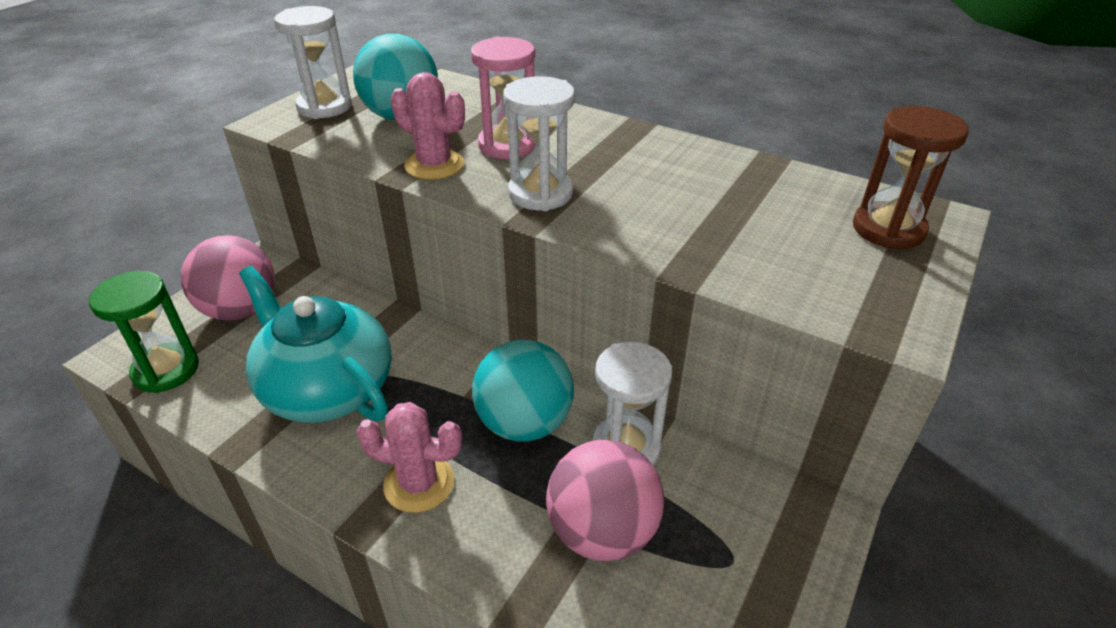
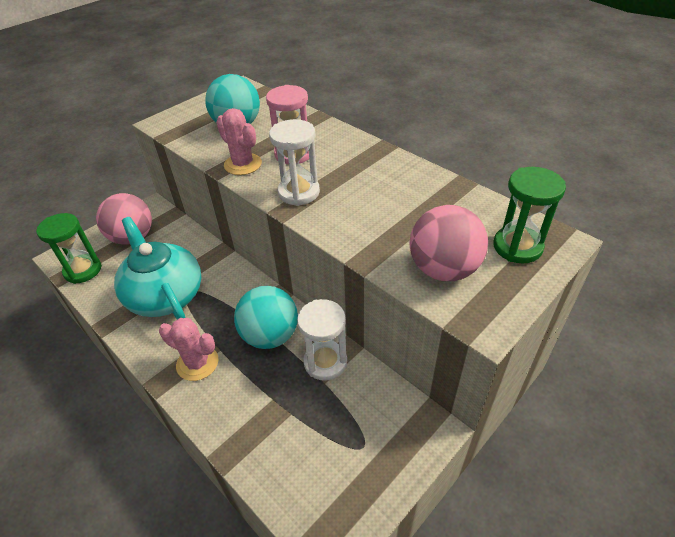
camera: 15 degrees right, 5 degrees up
(324, 107) = (194, 115): white hourglass -> none
(602, 531) = (291, 412): pink ball -> pink ball (443, 269)
(888, 229) = (517, 247): brown hourglass -> green hourglass

